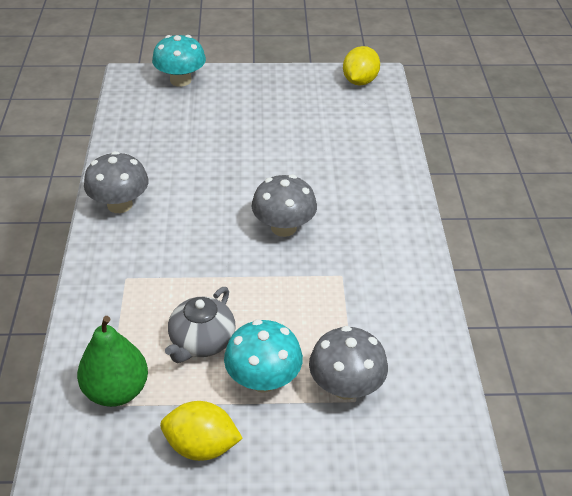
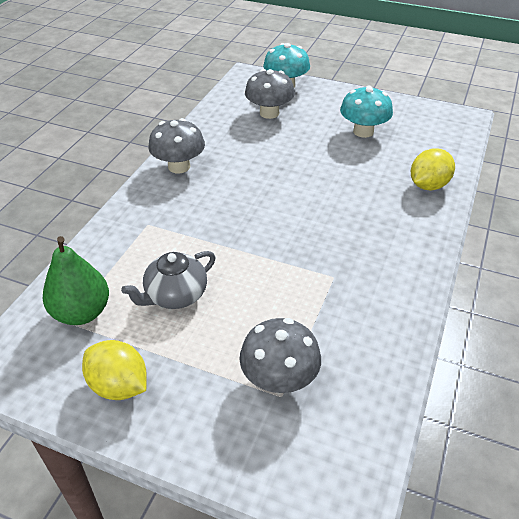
camera: 25 degrees right, 0 degrees up
(263, 379) = (208, 346): turquoise mushroom -> turquoise mushroom (363, 131)
(283, 227) = (304, 221): grey mushroom -> grey mushroom (269, 113)
(359, 81) = (443, 118): yellow lemon -> yellow lemon (428, 185)

